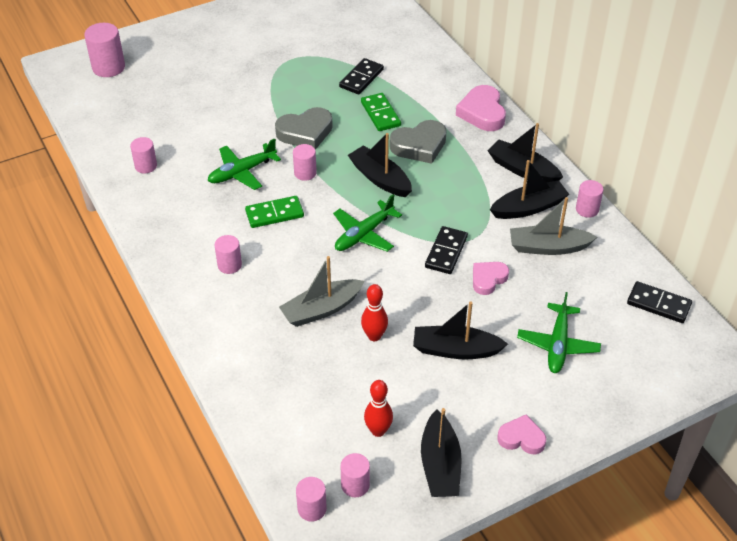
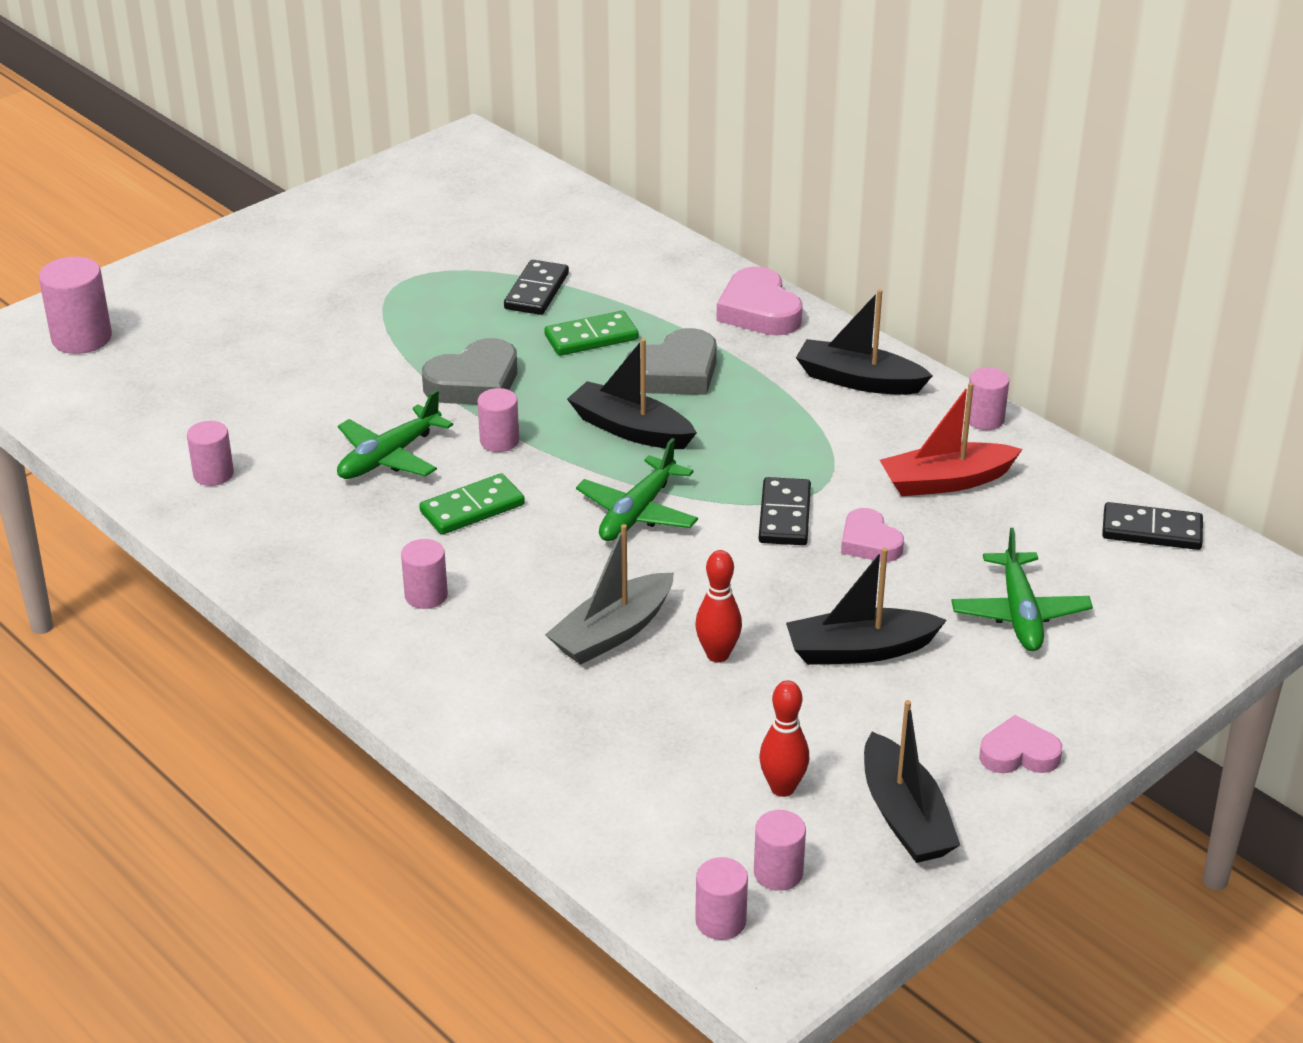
camera: 15 degrees left, 10 degrees down
(380, 114) = (591, 337): green domino -> green domino turned 75 degrees counterclockwise
(488, 279) = (869, 542): pink heart -> pink heart turned 60 degrees counterclockwise
(529, 207) = (891, 431): black boat -> none
(548, 247) = (946, 481): grey boat -> red boat

